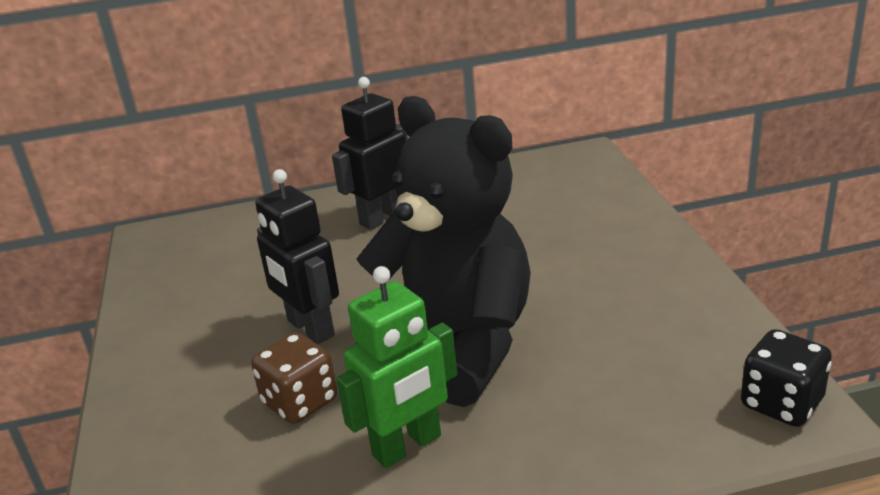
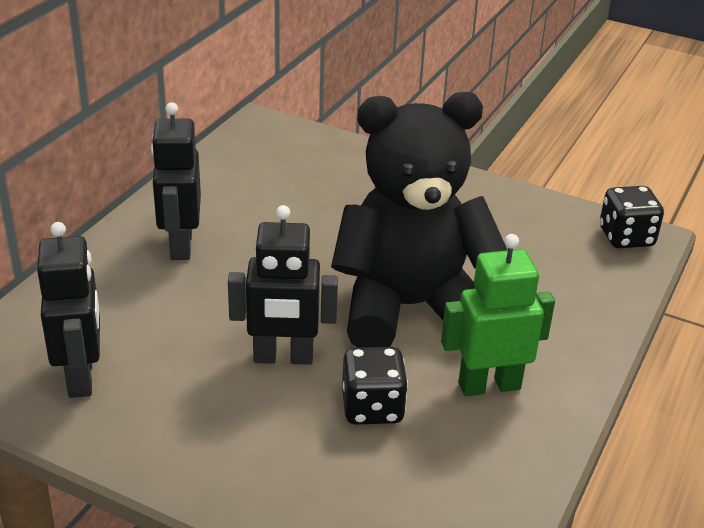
camera: 55 degrees left, 5 degrees up
(193, 271) = (81, 376): none -> black robot
(300, 402) = (372, 408): brown dice -> black dice
(407, 446) = (489, 385): green robot -> green robot turned 105 degrees counterclockwise

